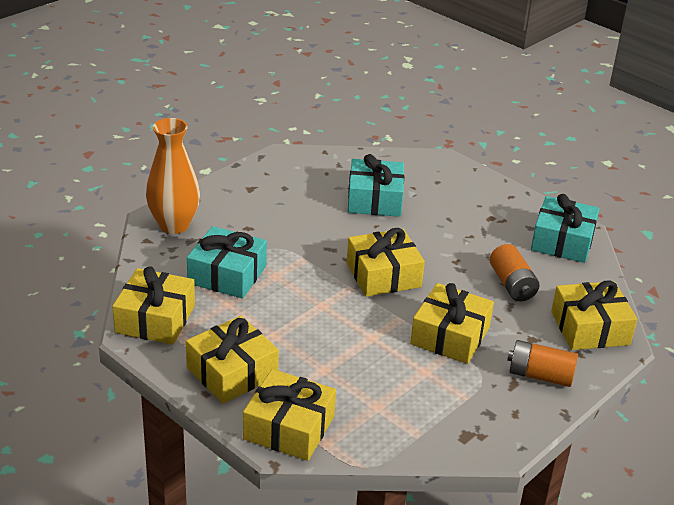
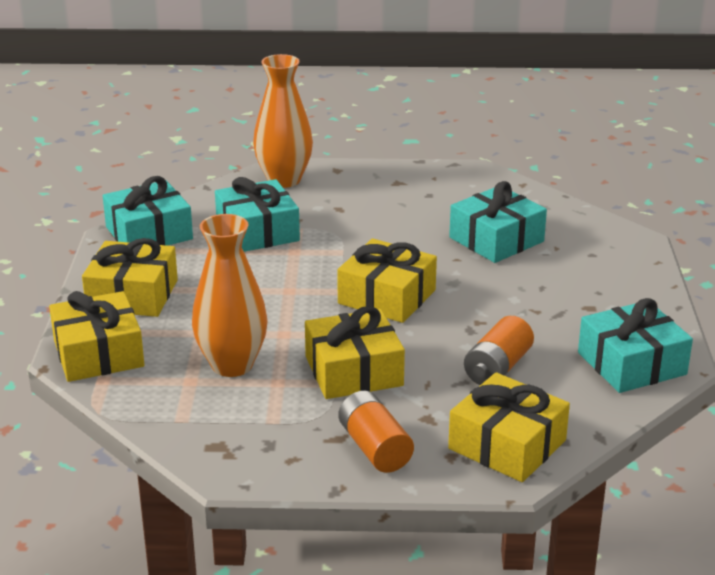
camera: 50 degrees right, 5 degrees down
(155, 319) = (149, 233): yellow gift -> turquoise gift
(381, 378) = (232, 365): none -> orange vase

